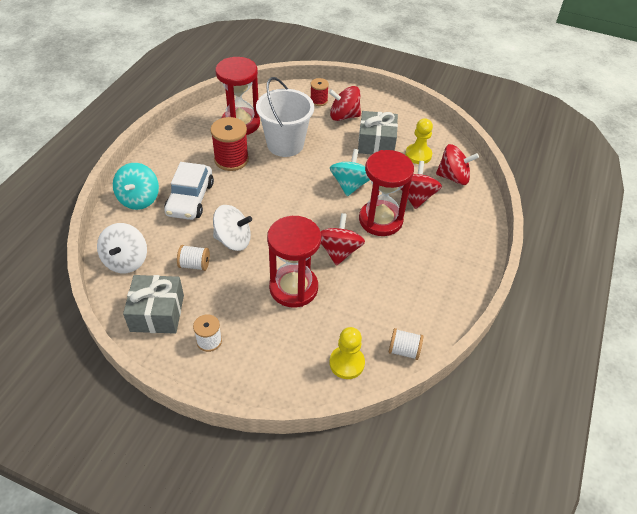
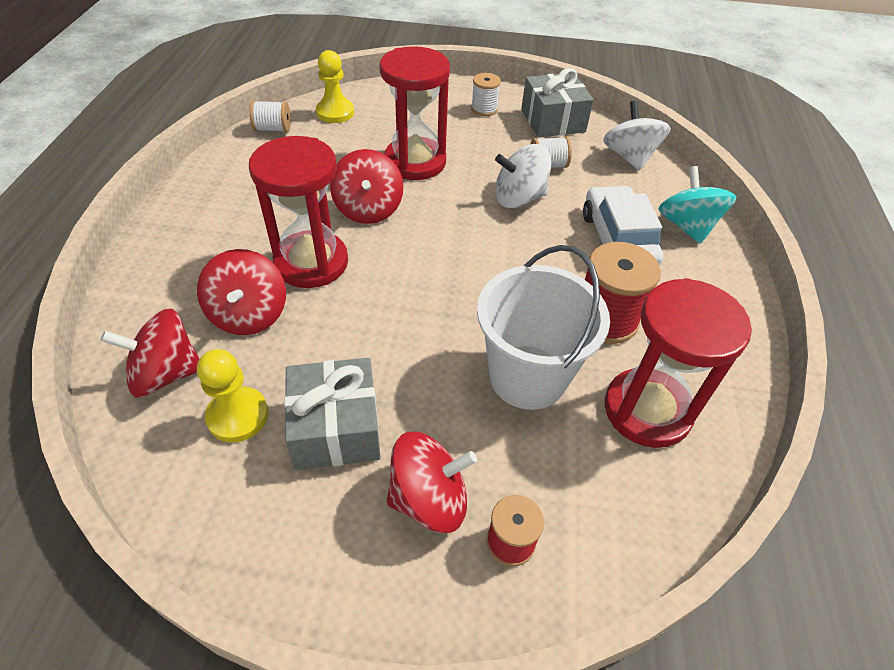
camera: 165 degrees right, 0 degrees up
(350, 185) = (373, 314): turquoise spinning top -> none

